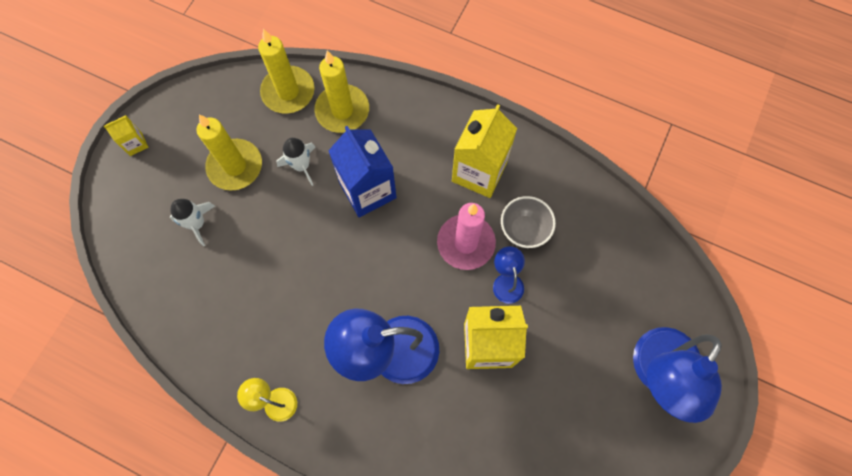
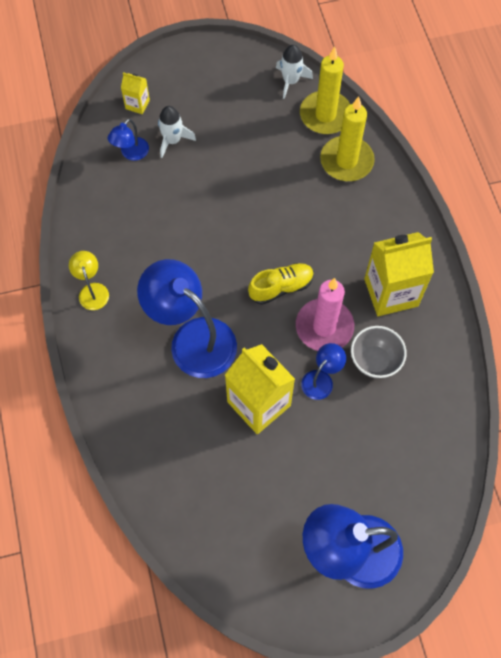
camera: 50 degrees right, 5 degrees down
(135, 144) = (194, 57): yellow carton -> yellow carton (137, 104)
(176, 267) = (131, 153): none -> blue lamp
(235, 166) = (236, 129): yellow candle -> none
(301, 166) = (277, 169): white rocket -> white rocket (290, 81)
(368, 190) = (301, 227): blue carton -> none
(405, 247) = (281, 287): none -> yellow shoe

